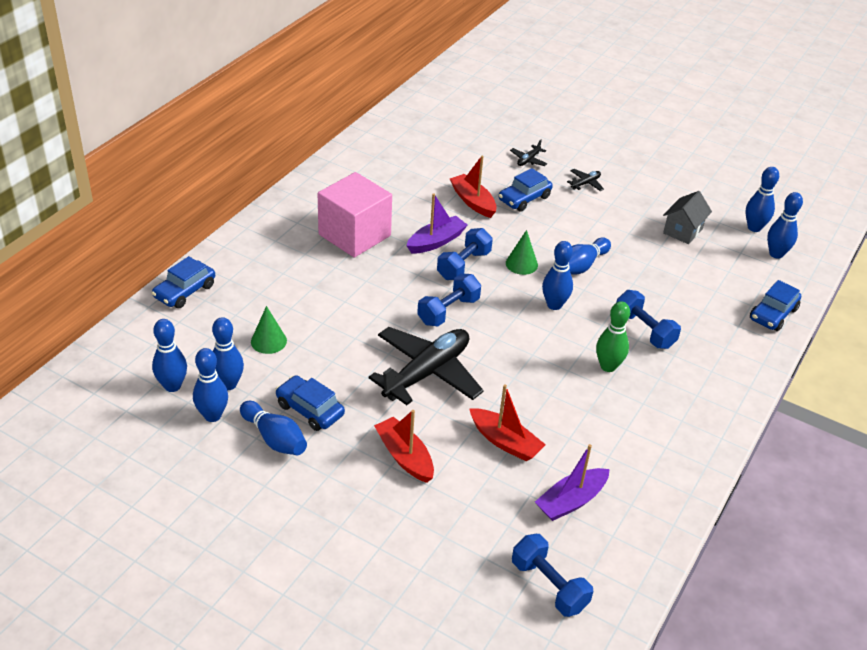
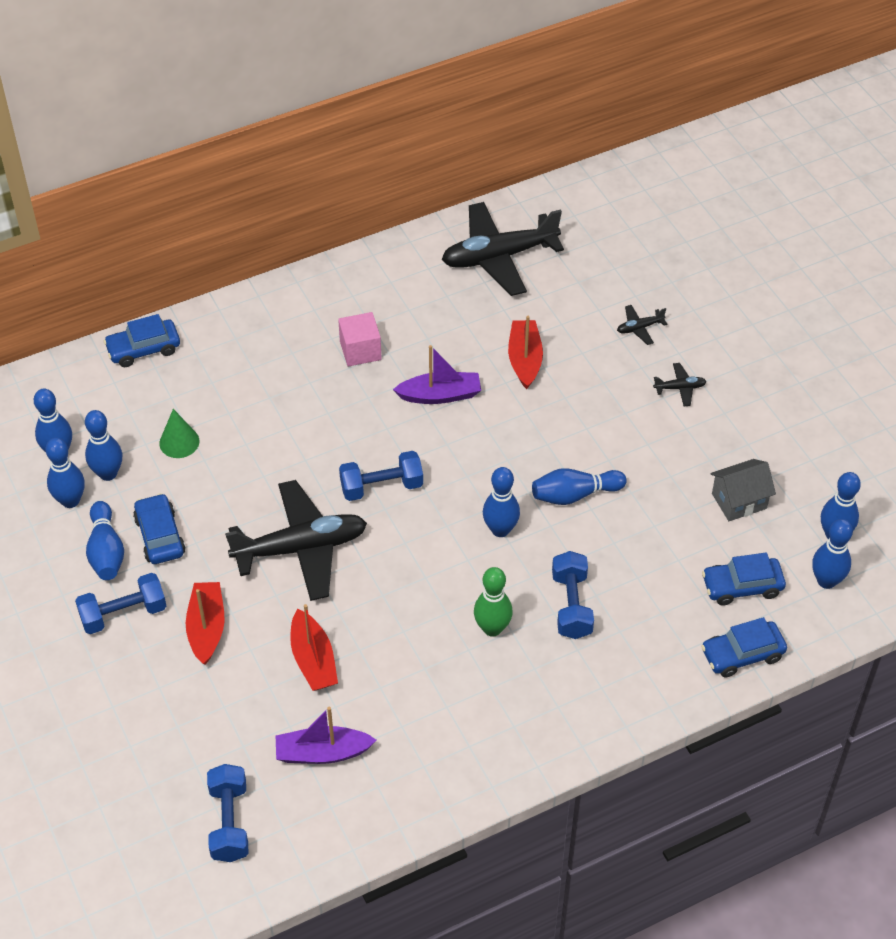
camera: 35 degrees right, 10 degrees up
(354, 235) = (360, 350): pink cube -> pink cube, size x0.56
(399, 151) = (499, 257): none -> black plane
(463, 265) = (444, 438): blue dumbbell -> blue dumbbell (123, 614)
(521, 264) = (509, 463): green cone -> none
(524, 198) = (588, 379): blue car -> blue car (742, 586)

